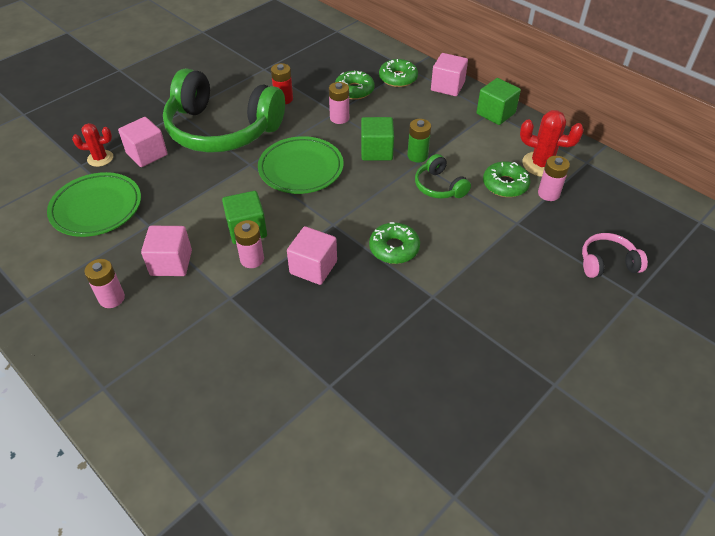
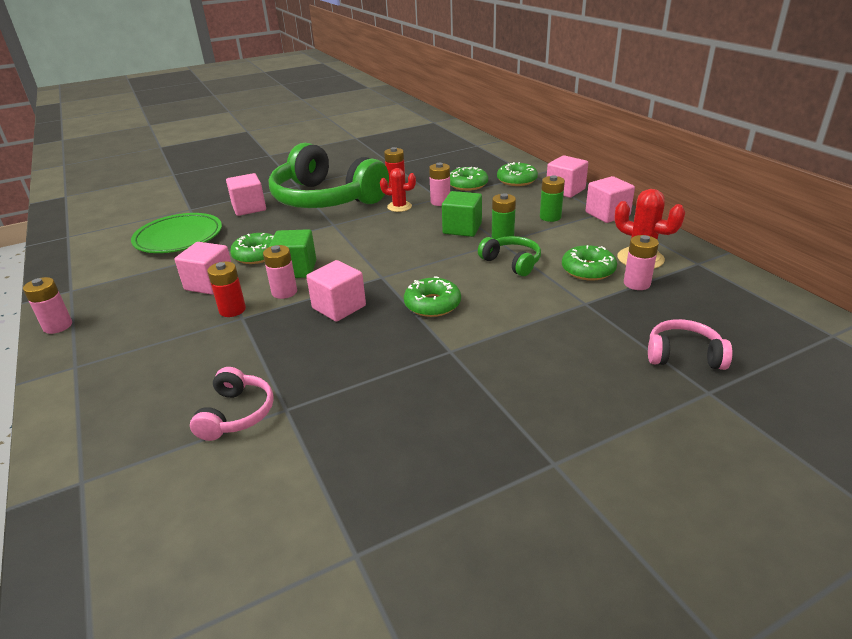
camera: 20 degrees right, 15 degrees down
(100, 158) = (209, 206): red cactus -> red cactus (399, 207)
(112, 298) = (139, 301): pink battery -> pink battery (58, 326)
(196, 217) = (257, 255): none -> green donut
(215, 290) = (232, 310): none -> red battery
(290, 401) = (237, 414): none -> pink headphones
(301, 169) = (378, 233): green plate -> none
(439, 186) = (512, 262): green headphones -> green headphones turned 150 degrees clockwise
(448, 124) = (550, 217): none -> green battery
(495, 113) = (607, 214): green cube -> pink cube

